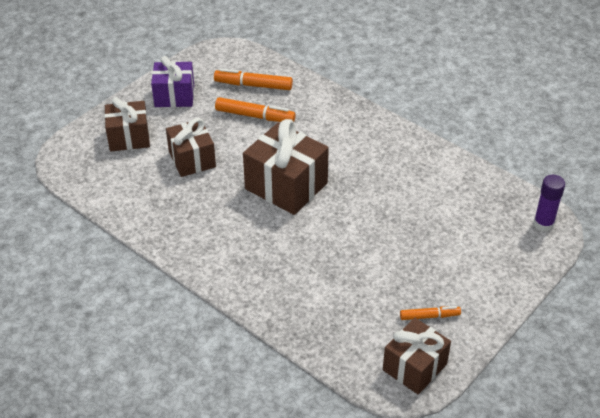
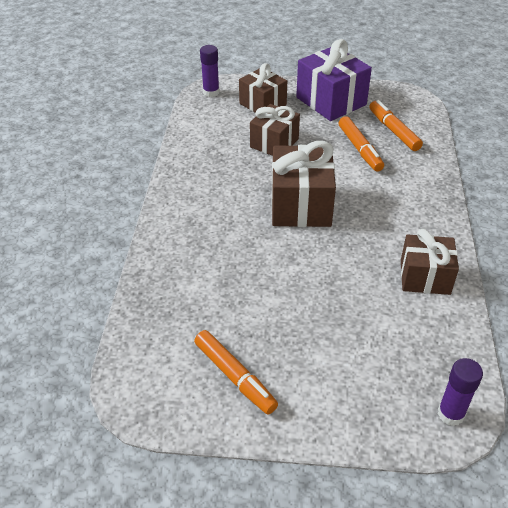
camera: 55 degrees right, 0 degrees up
(70, 161) = (211, 92): none -> purple glue stick
(174, 96) = (331, 101): purple gift -> purple gift, size x1.50
(414, 367) = (163, 395): brown gift -> brown gift (425, 277)
(429, 316) = (235, 376): orange marker -> orange marker, size x1.64

